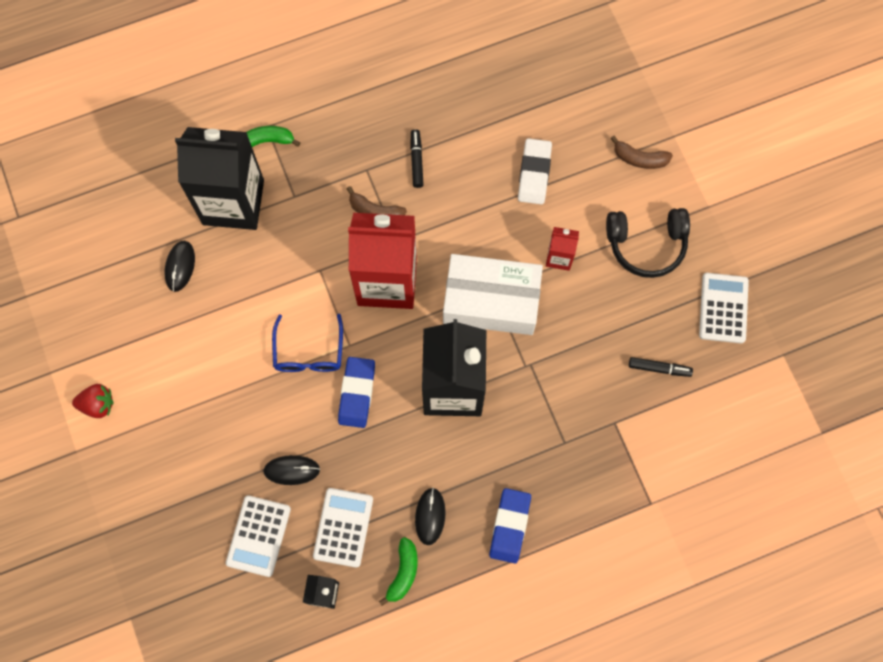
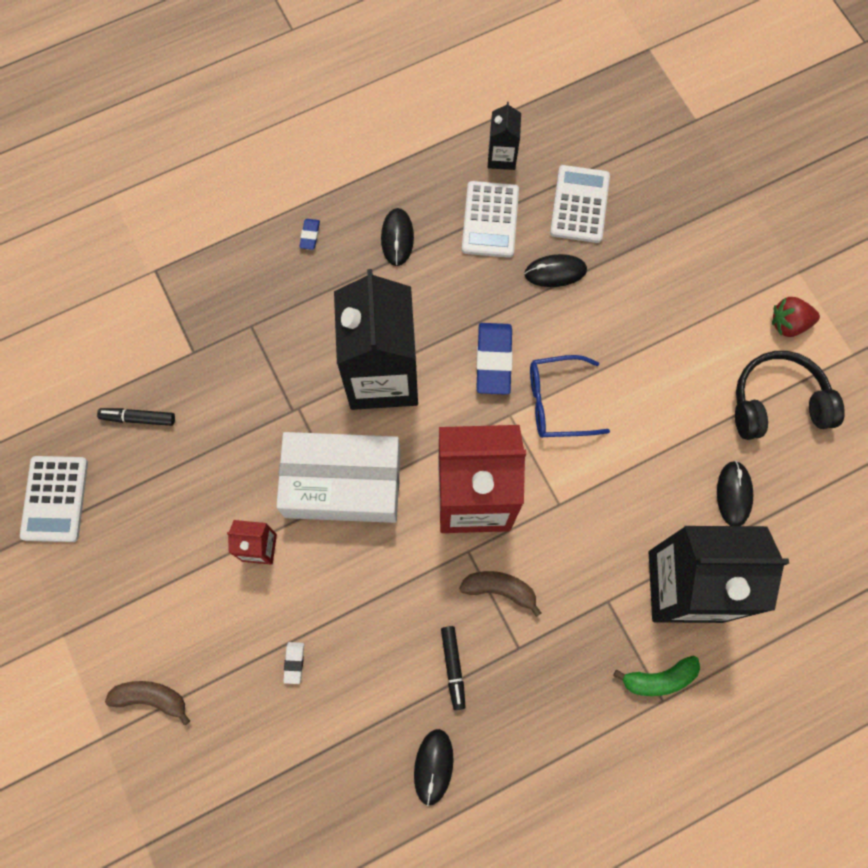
camera: 175 degrees right, 0 degrees up
(309, 353) = (557, 402): blue glasses -> blue glasses turned 90 degrees counterclockwise
(403, 572) = (421, 182): green banana -> none
(437, 99) = (433, 766): none -> black mouse
(510, 526) = (310, 235): blue eraser -> blue eraser, size x0.47
(534, 173) = (294, 663): white eraser -> white eraser, size x0.47
(646, 244) = (147, 574): black headphones -> black headphones (777, 403)

